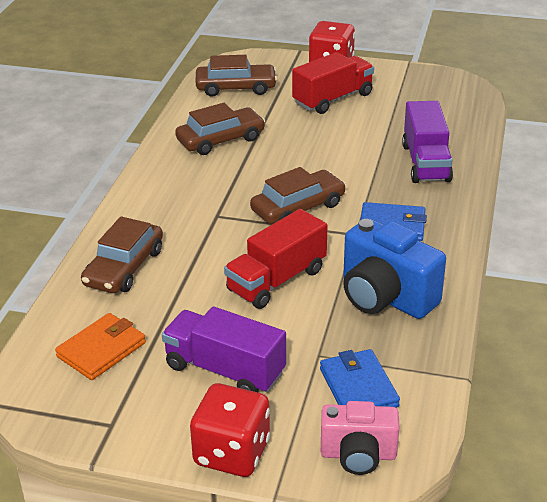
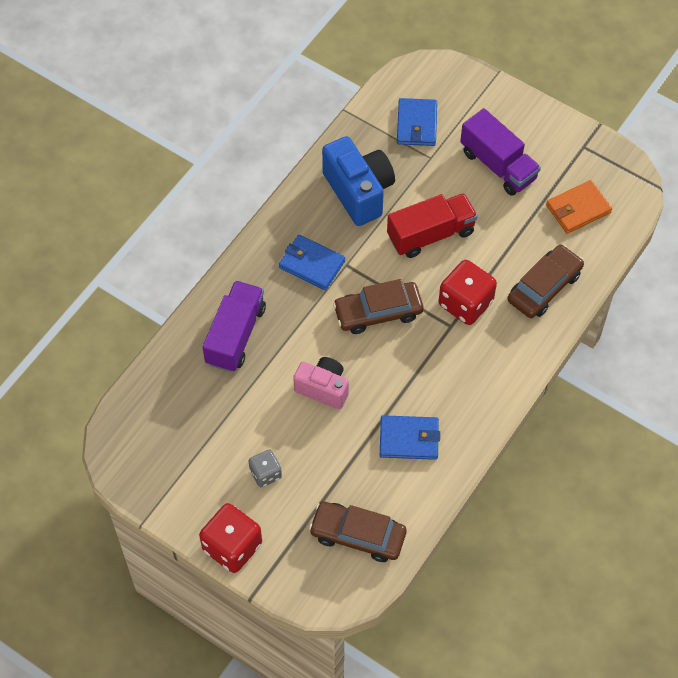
camera: 160 degrees left, 25 degrees up
(220, 140) = (409, 439): brown car -> blue wallet
(232, 453) = (514, 104): red dice -> red dice (465, 303)
(333, 99) = (265, 474): red truck -> grey dice
(358, 455) = (440, 80): pink camera -> pink camera (323, 388)

